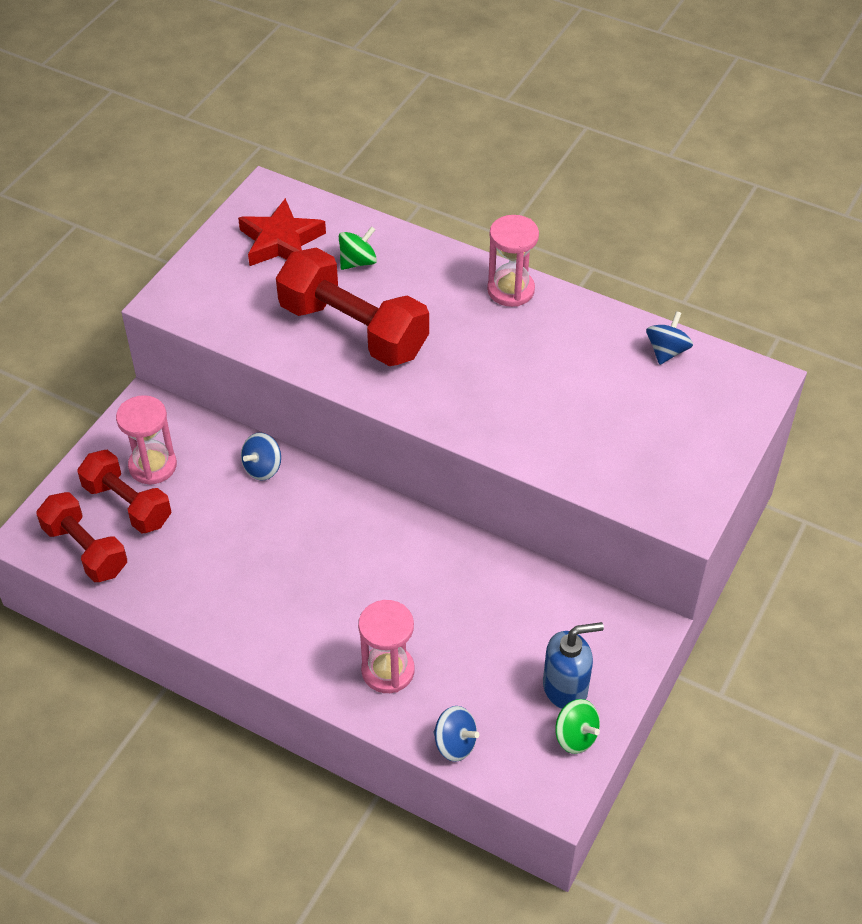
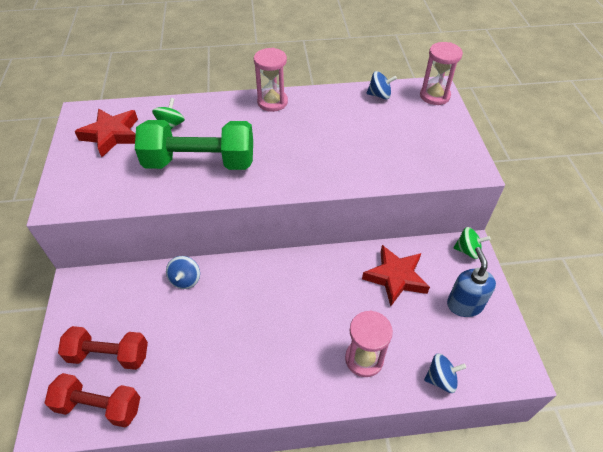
camera: 35 degrees left, 0 degrees up
(152, 466) = (109, 319): pink hourglass -> pink hourglass (434, 96)
(353, 330) = (200, 162): red dumbbell -> green dumbbell
(510, 608) = (395, 277): none -> red star
(565, 688) = (464, 304): blue soap dispenser -> blue soap dispenser turned 45 degrees counterclockwise
(575, 736) = (495, 329): green spinning top -> green spinning top (468, 250)
(666, 351) = (379, 95): blue spinning top -> blue spinning top turned 105 degrees clockwise

